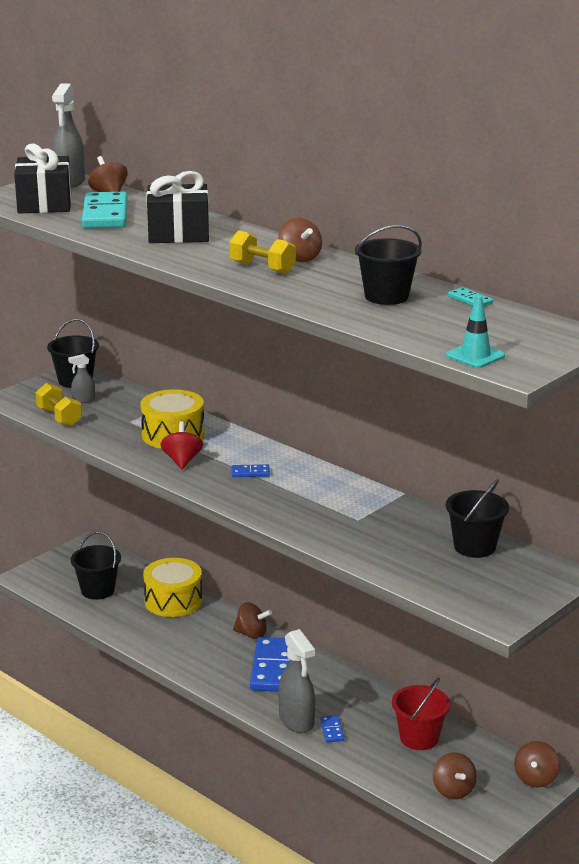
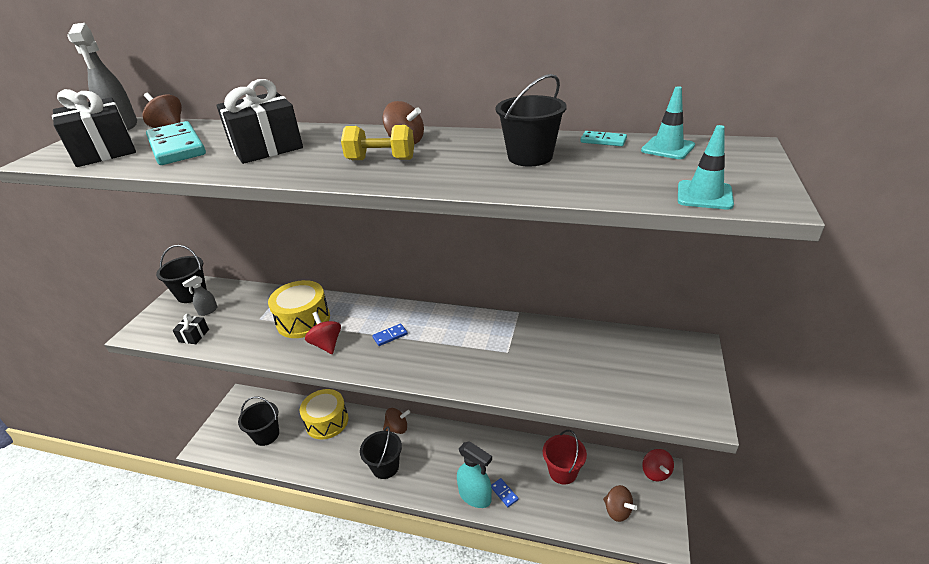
camera: 25 degrees left, 10 degrees up
(59, 417) = (194, 336): yellow dumbbell -> black gift
(273, 668) = (430, 452): blue domino -> none
(296, 721) = (475, 496): grey spray bottle -> turquoise spray bottle
(474, 547) = (612, 345): black bucket -> black bucket (385, 467)
(514, 319) = (667, 148): none -> turquoise traffic cone
(535, 779) = (655, 472): brown spinning top -> red spinning top

